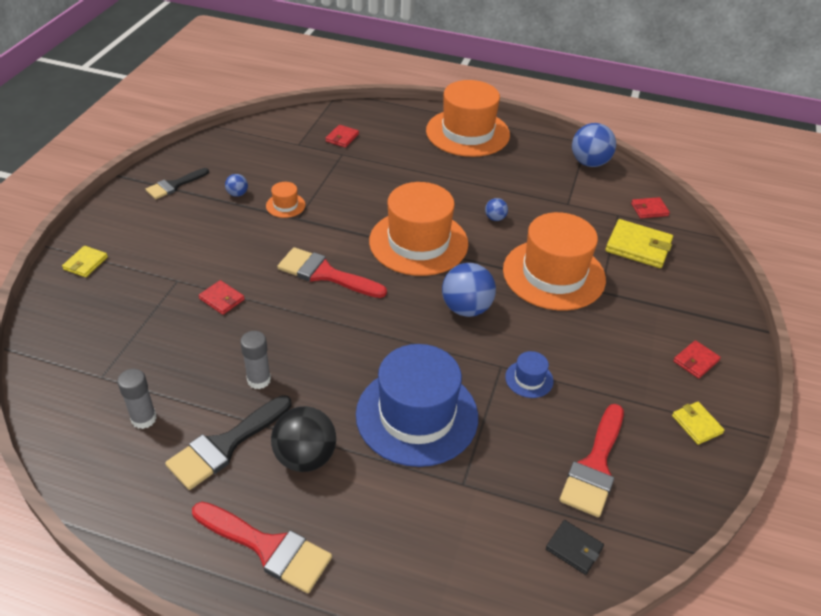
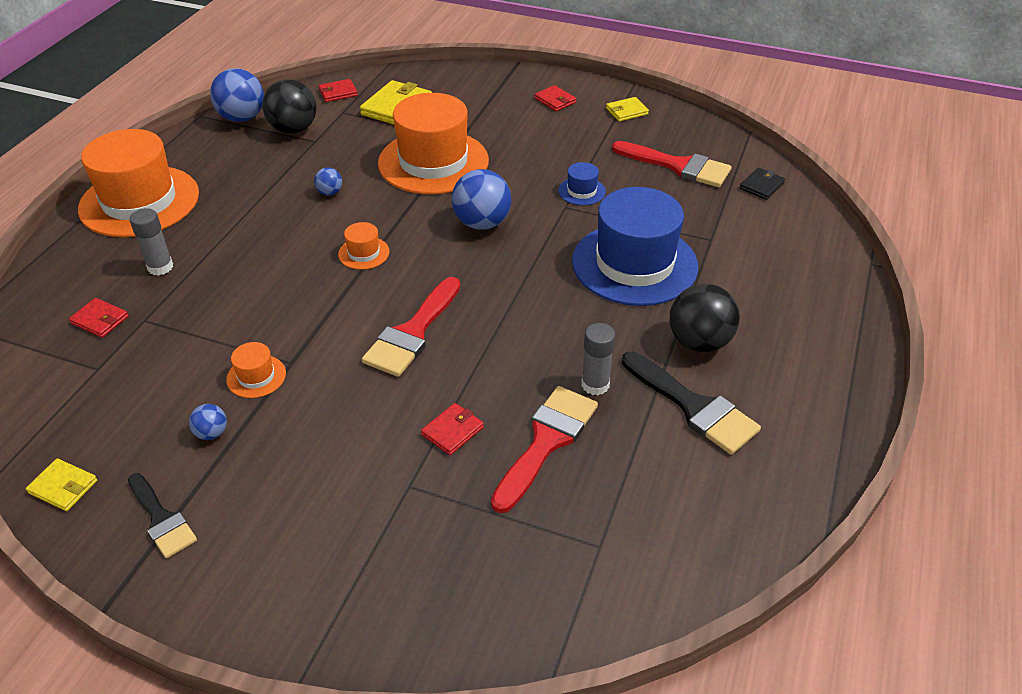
camera: 85 degrees left, 0 degrees up
(85, 263) = (352, 615): yellow wallet -> yellow wallet (63, 487)
(144, 419) = (665, 487): grey glue stick -> grey glue stick (160, 267)
(267, 547) = (810, 365): red brush -> red brush (546, 442)
(418, 242) = (364, 253): orange hat -> orange hat, size x0.41
(581, 191) = (293, 129): none -> black ball
(649, 209) = (338, 92): red wallet -> red wallet turned 75 degrees clockwise

